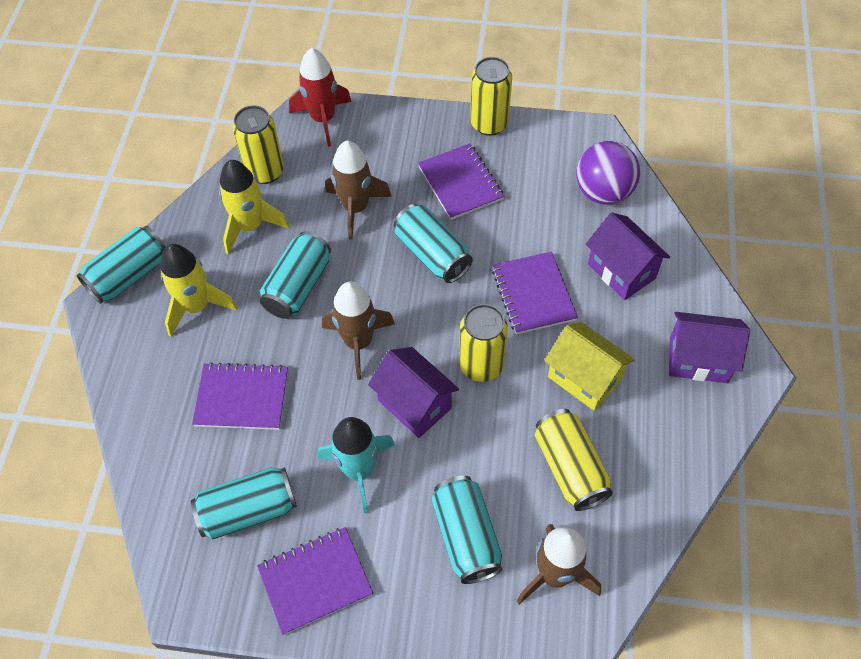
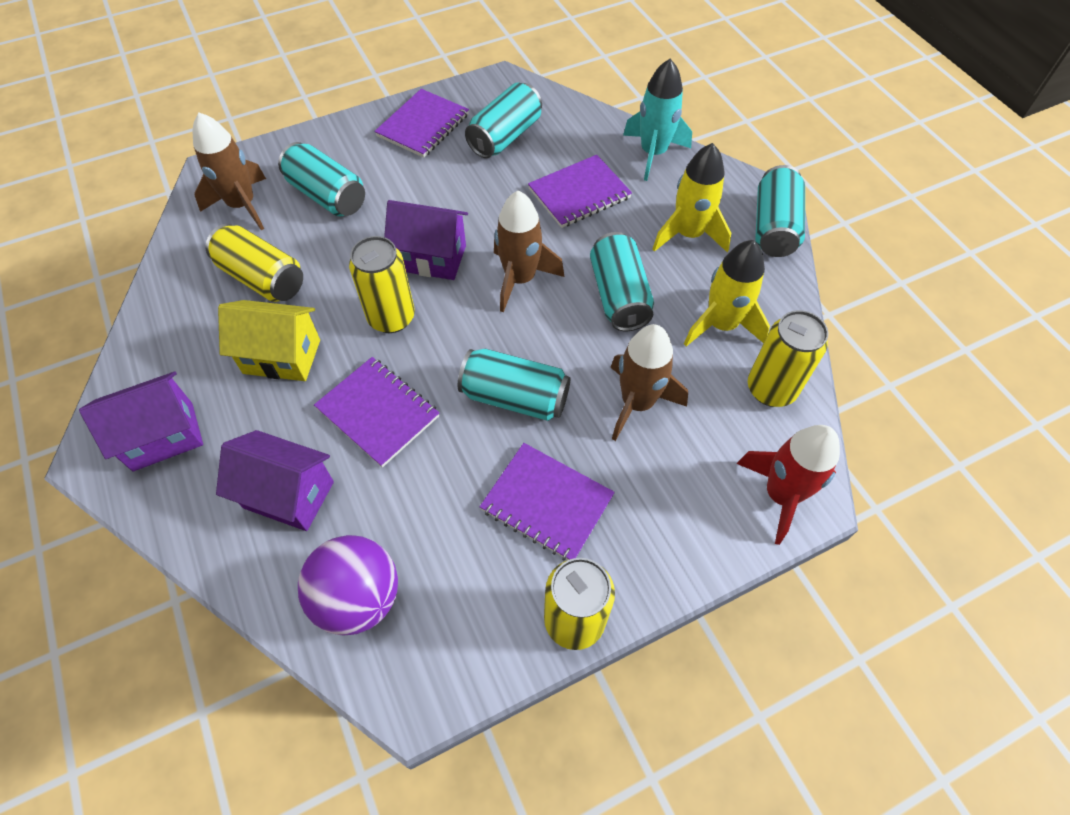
camera: 145 degrees right, 0 degrees up
(359, 470) = (442, 195): turquoise rocket -> turquoise rocket (653, 153)

